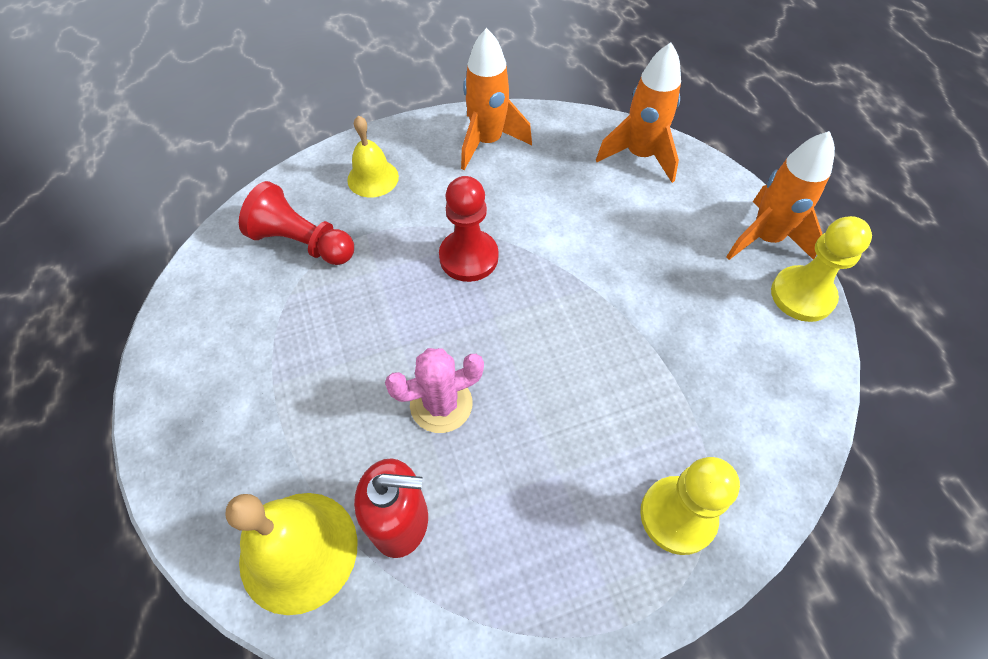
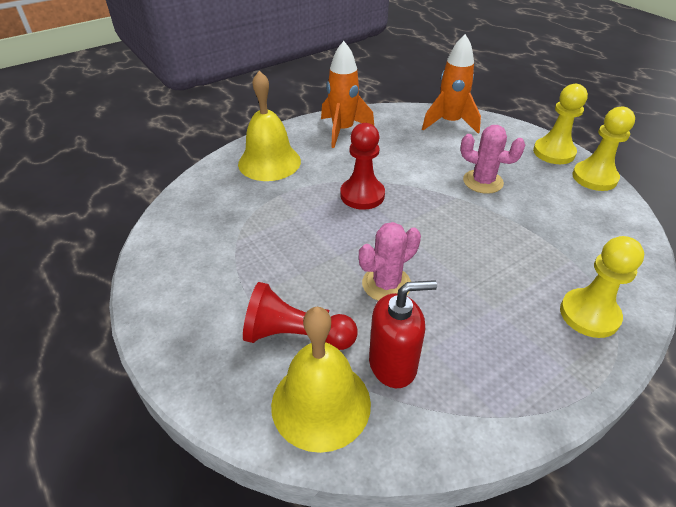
camera: 15 degrees left, 15 degrees down
(302, 243) = (233, 207): red pawn -> red pawn (296, 336)
(373, 178) = (269, 162): yellow bell -> yellow bell, size x1.61
(638, 269) = (483, 182): none -> pink cactus
(765, 238) = (554, 152): orange rocket -> yellow pawn

